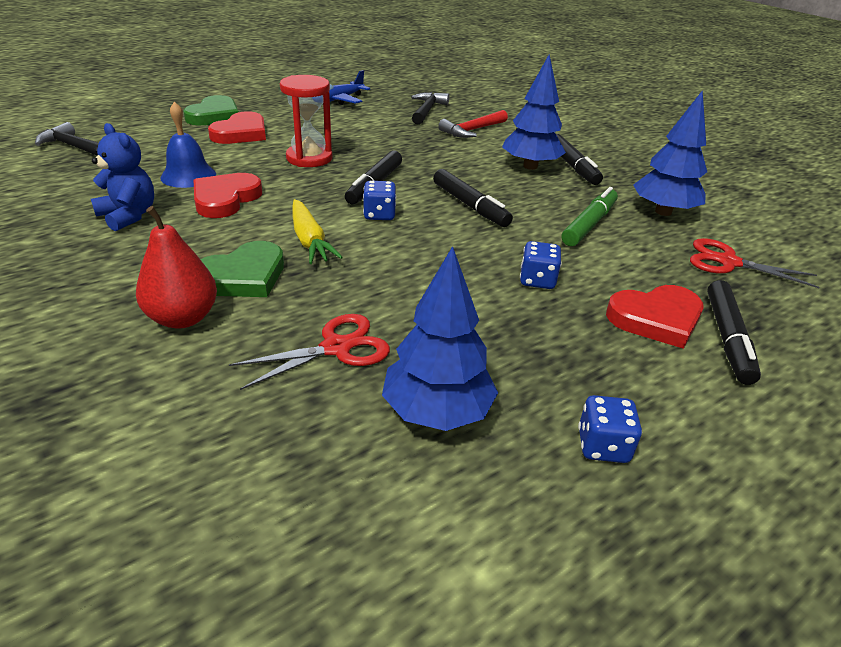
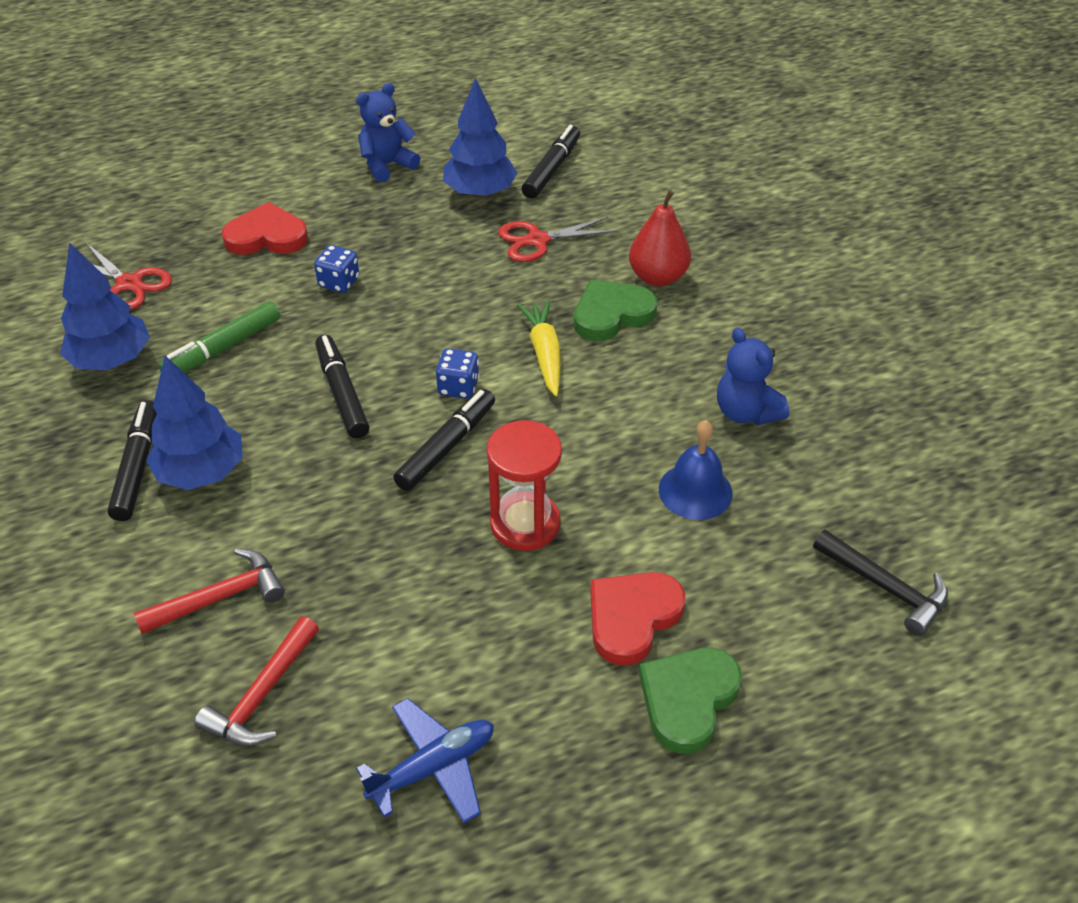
camera: 165 degrees left, 10 degrees up
(225, 199) = (640, 434): red heart -> none
(427, 110) = (262, 695): black hammer -> red hammer
(602, 446) = (387, 165): blue dice -> blue teddy bear
(727, 338) = (226, 215): black marker -> black marker (552, 169)

